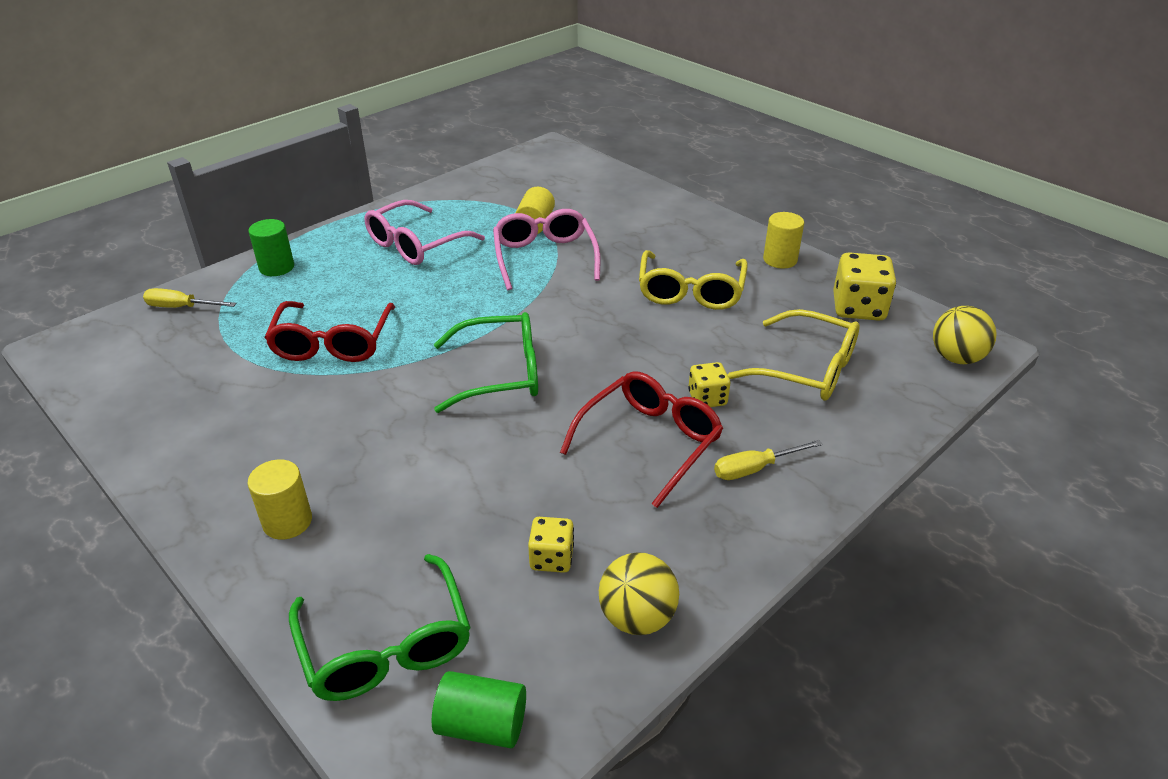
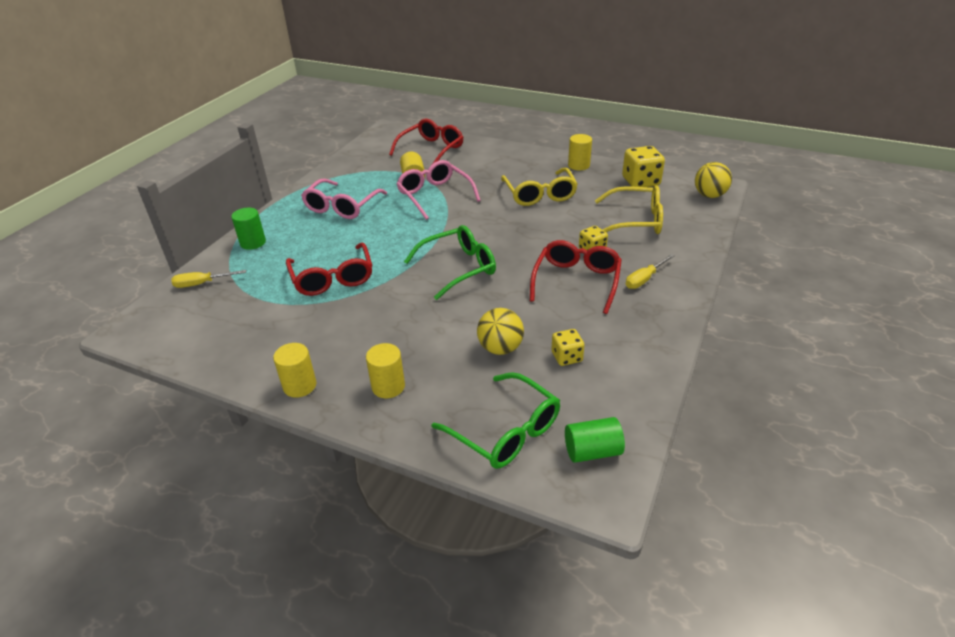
camera: 20 degrees left, 0 degrees up
(186, 483) = (299, 386): none -> yellow cylinder
(588, 189) = (431, 149): none -> red glasses
(637, 617) = (636, 371): yellow ball -> yellow ball (500, 348)

